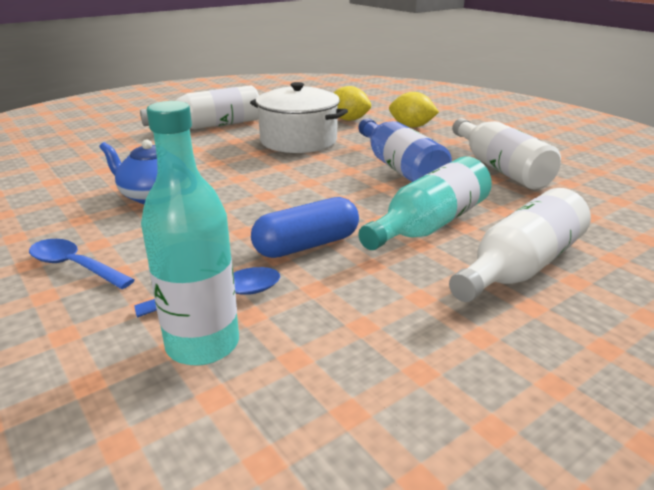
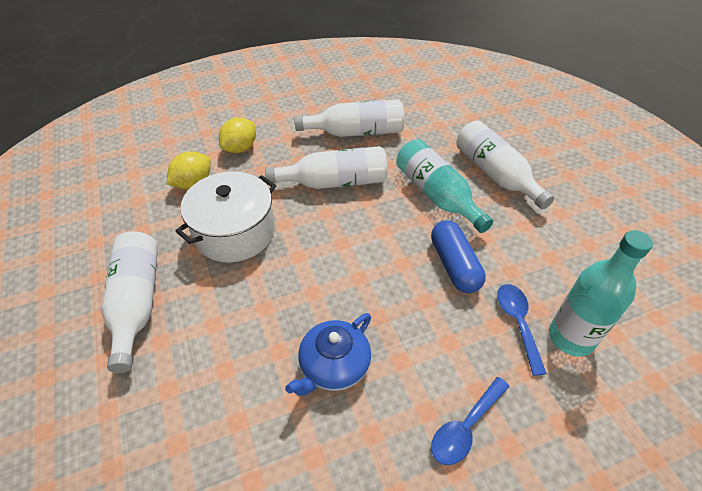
camera: 75 degrees left, 20 degrees up
(400, 168) = (334, 182): blue bottle -> white bottle

